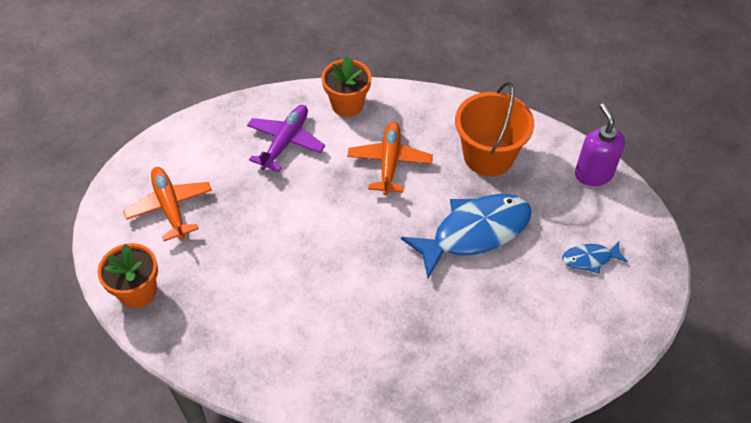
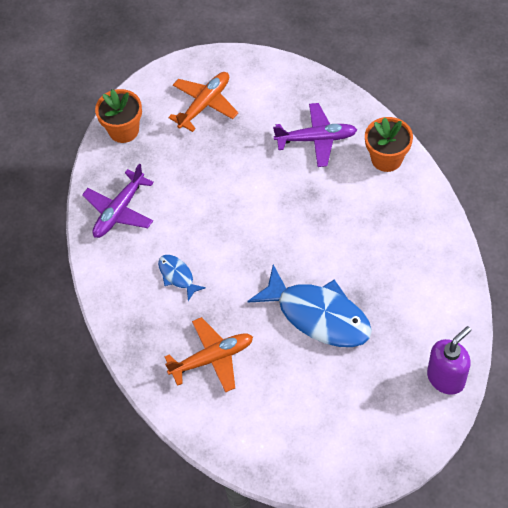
camera: 65 degrees right, 5 degrees up
(234, 343) = (119, 211): none -> purple plane
(389, 162) = (347, 220): orange plane -> orange plane (212, 358)
(488, 156) = (407, 288): orange bucket -> none
(590, 259) = (349, 413): blue fish -> blue fish (177, 276)

